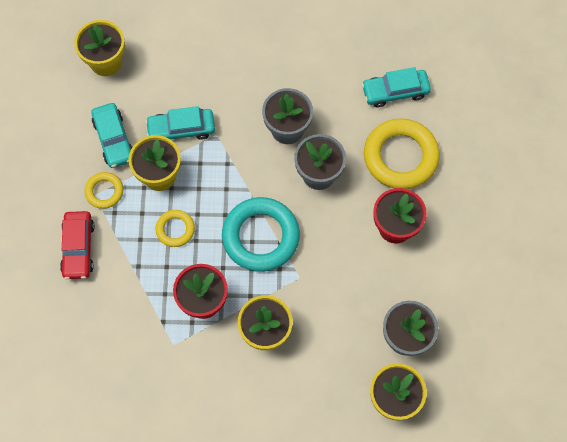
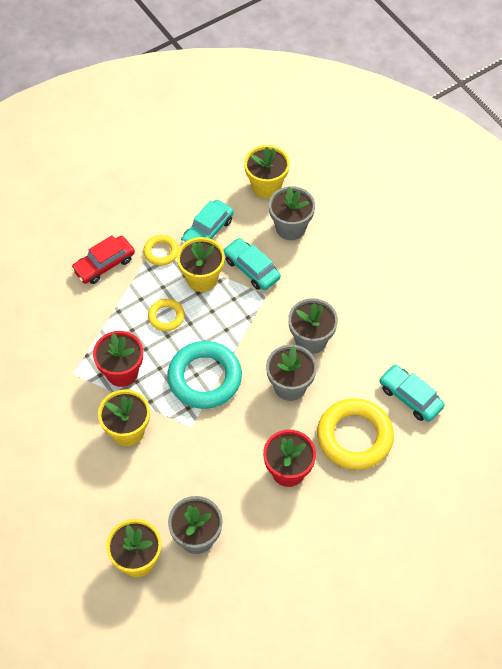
camera: 55 degrees right, 10 degrees down
(164, 71) = (290, 227): none -> grey flower pot

